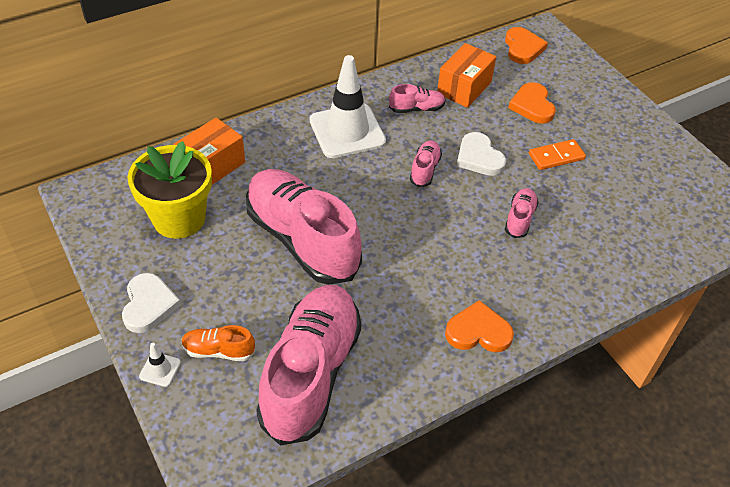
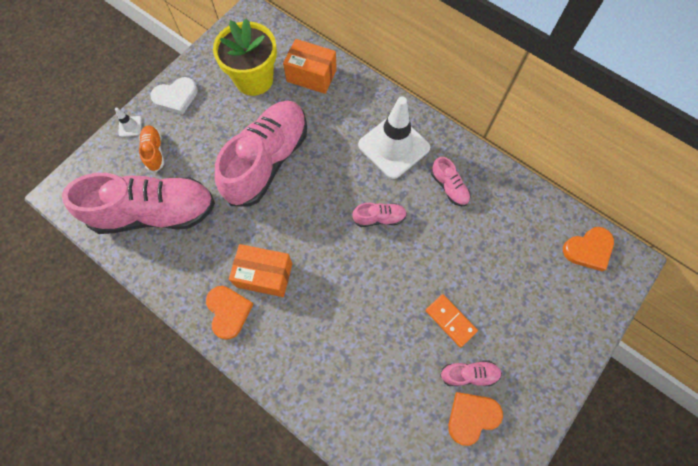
camera: 70 degrees right, 20 degrees up
(464, 88) = (498, 216): orange box -> orange box (264, 275)
(479, 157) = (415, 255): white heart -> none
(519, 219) = (359, 310): pink shoe -> pink shoe (469, 374)
(532, 105) = (508, 281): orange heart -> orange heart (471, 417)

